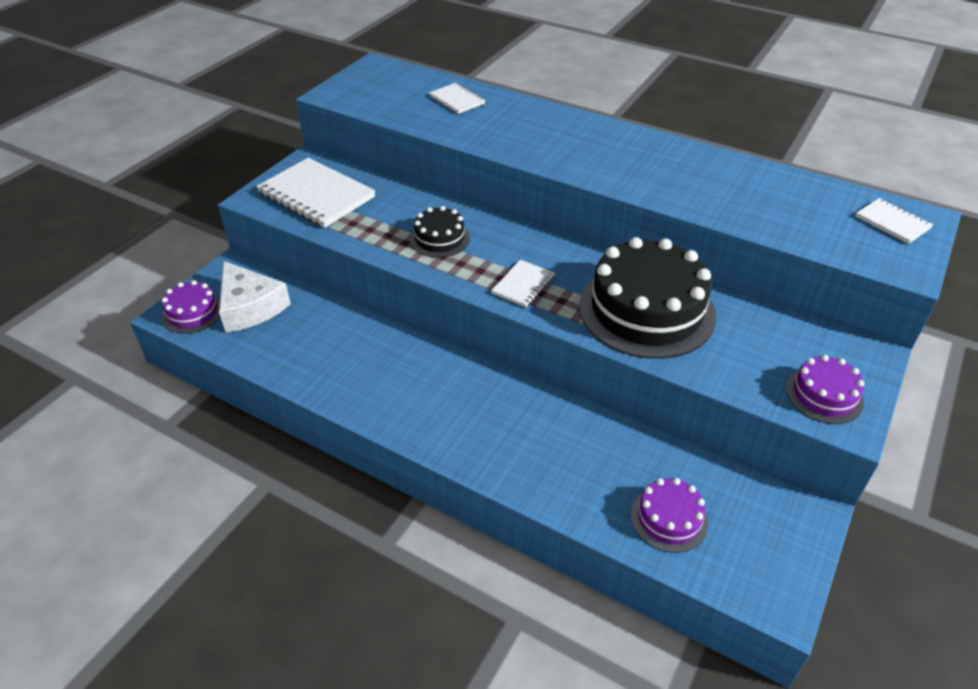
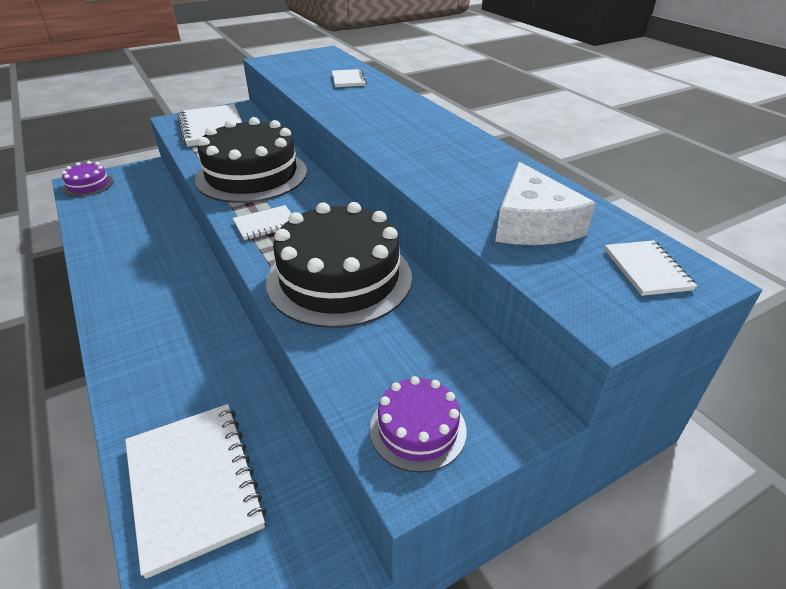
camera: 30 degrees right, 5 degrees down
(250, 307) = (123, 193): white cheese -> white cheese (533, 224)
(439, 238) = (252, 175): black cake -> black cake, size x2.03
(669, 518) = (193, 485): purple cake -> white notebook

